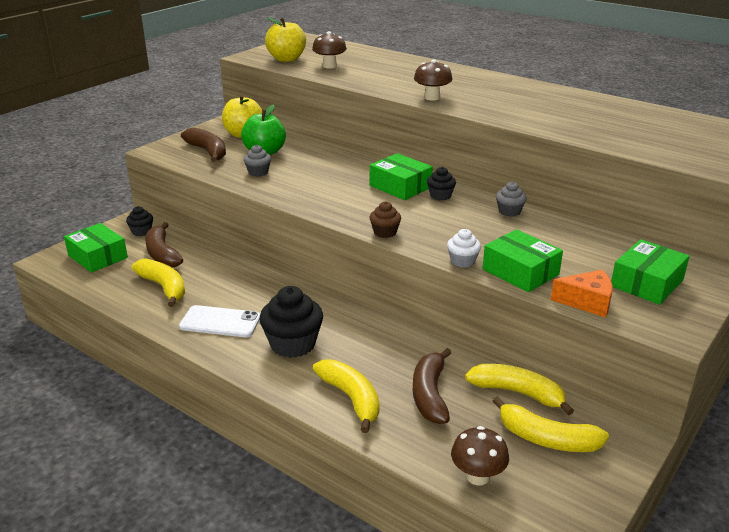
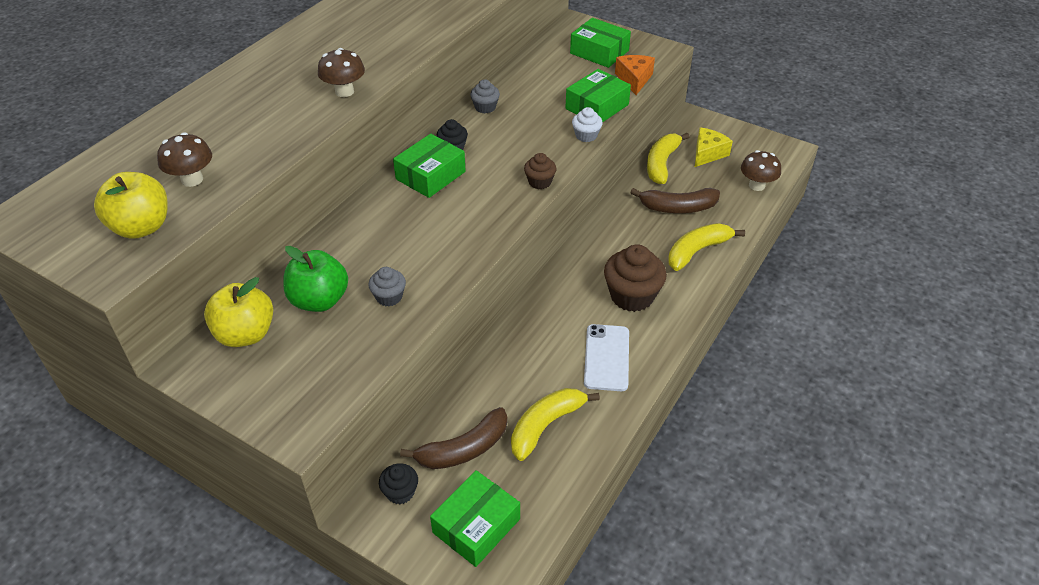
camera: 95 degrees left, 15 degrees up
(208, 151) = (311, 363): brown banana -> none
(293, 344) = (632, 296): black cupcake -> brown cupcake
(546, 439) = (708, 154): yellow banana -> yellow cheese

